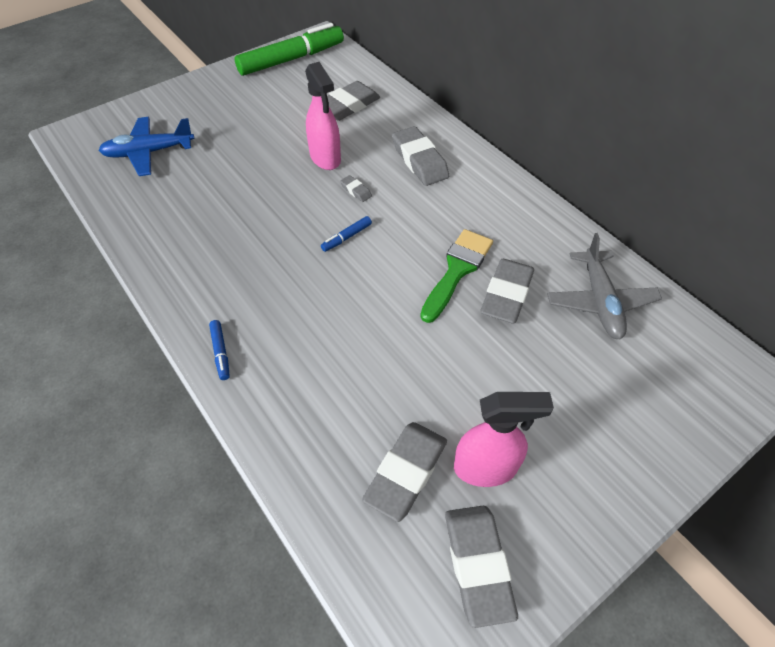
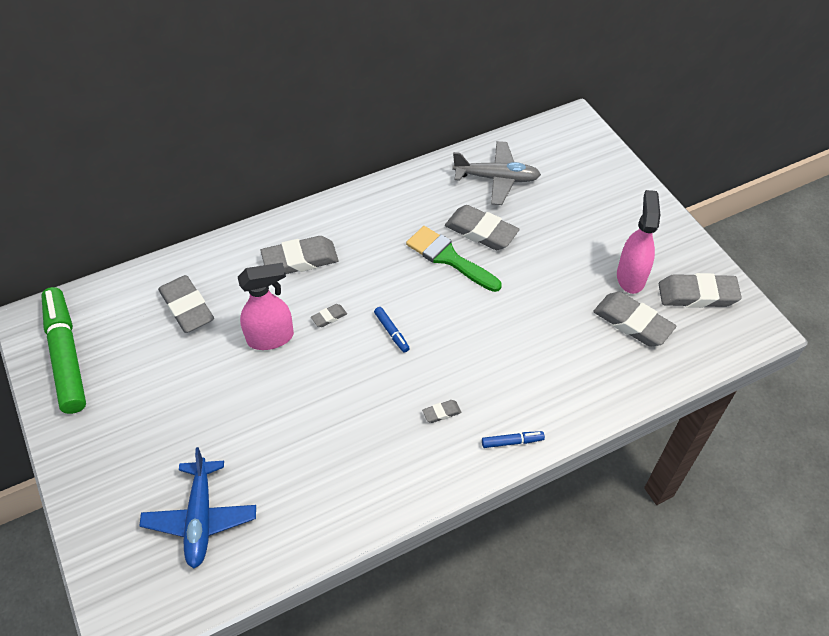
camera: 80 degrees left, 0 degrees up
(253, 288) = (441, 413): none -> grey eraser

